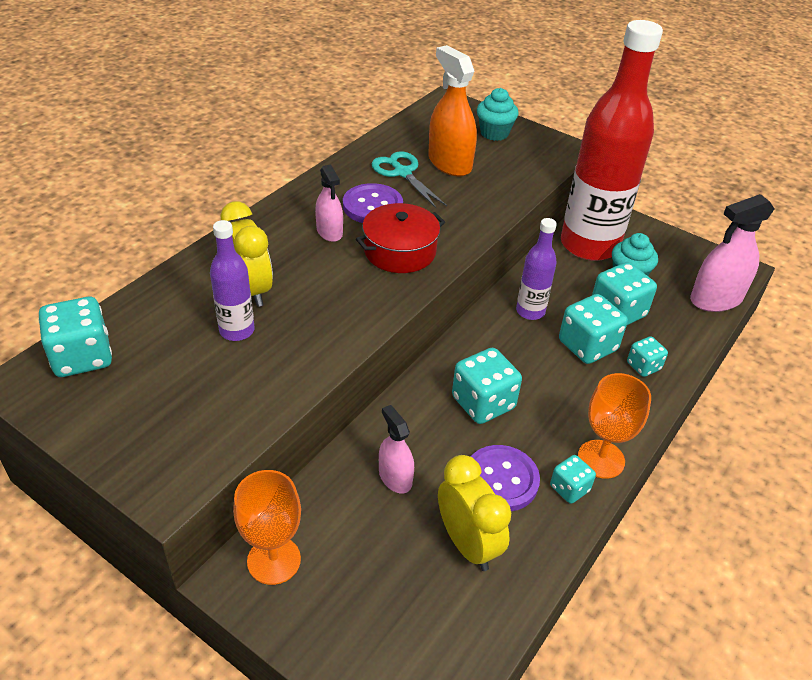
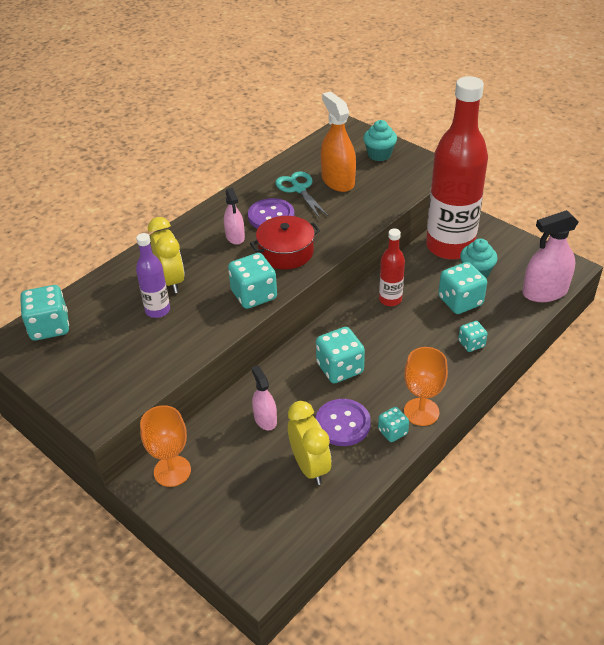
camera: 10 degrees right, 0 degrees up
(530, 311) = (390, 299): purple bottle -> red bottle
(587, 346) = (430, 327): turquoise dice -> turquoise dice (254, 295)

